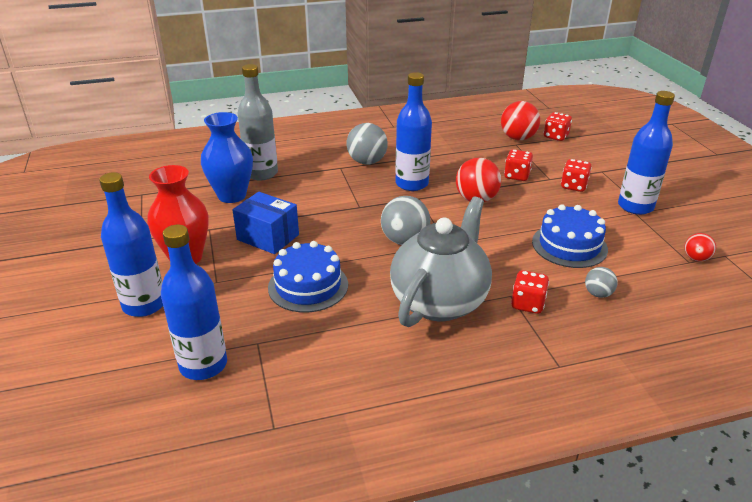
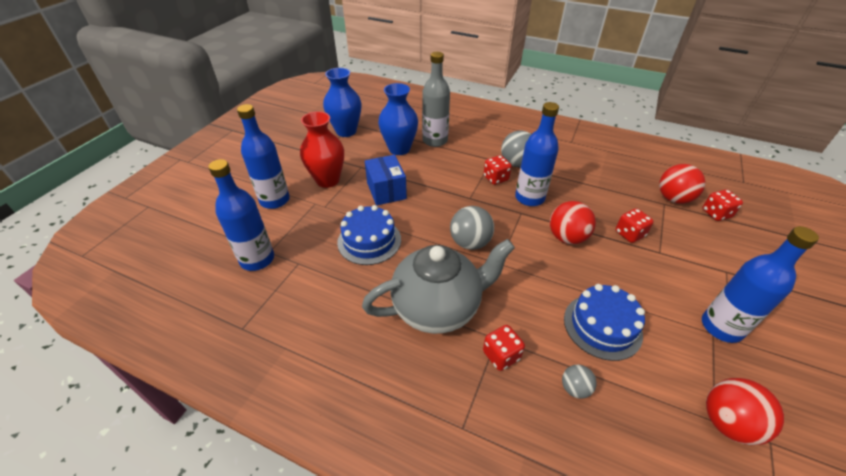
camera: 40 degrees right, 10 degrees up
(143, 204) = (346, 131): none -> blue vase
(573, 186) = (676, 271): red dice -> red dice (496, 178)
(696, 258) = (727, 422): red ball -> red ball, size x1.78

